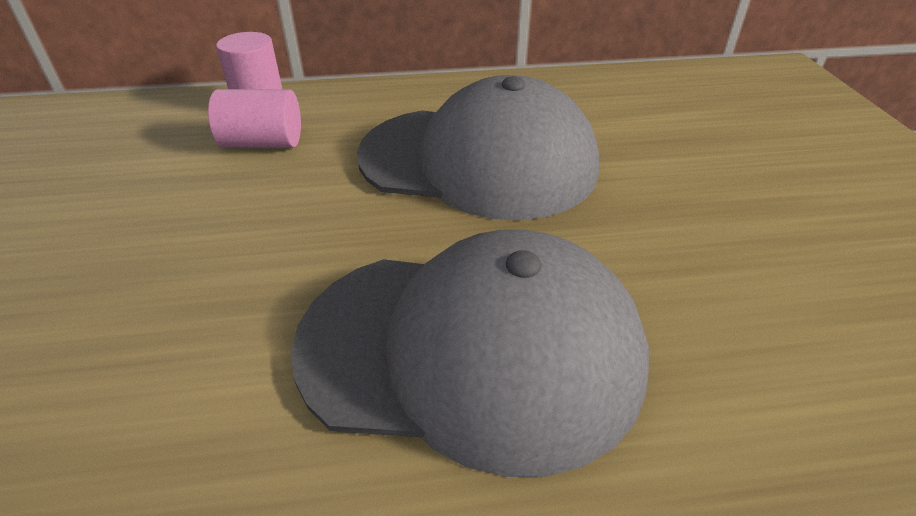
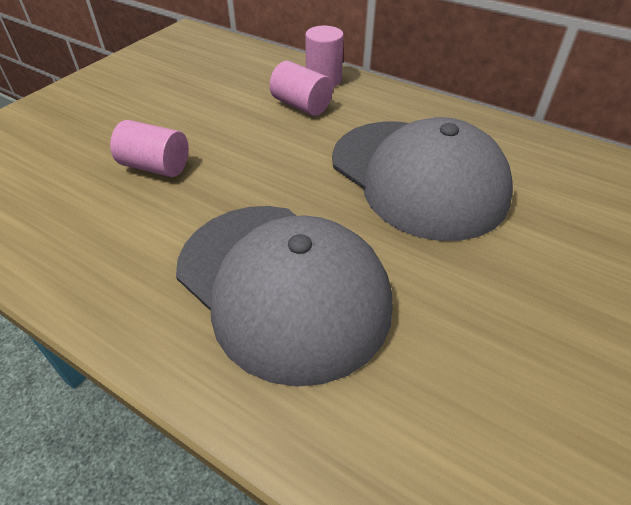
camera: 40 degrees right, 5 degrees up
(122, 307) = (156, 166): none -> pink cylinder

